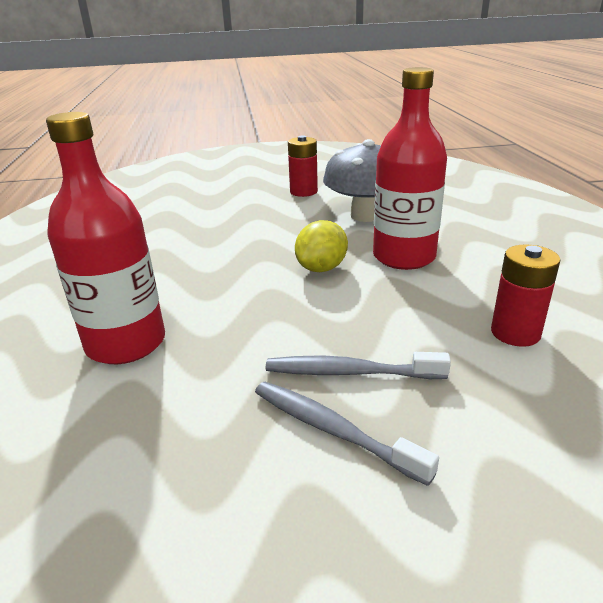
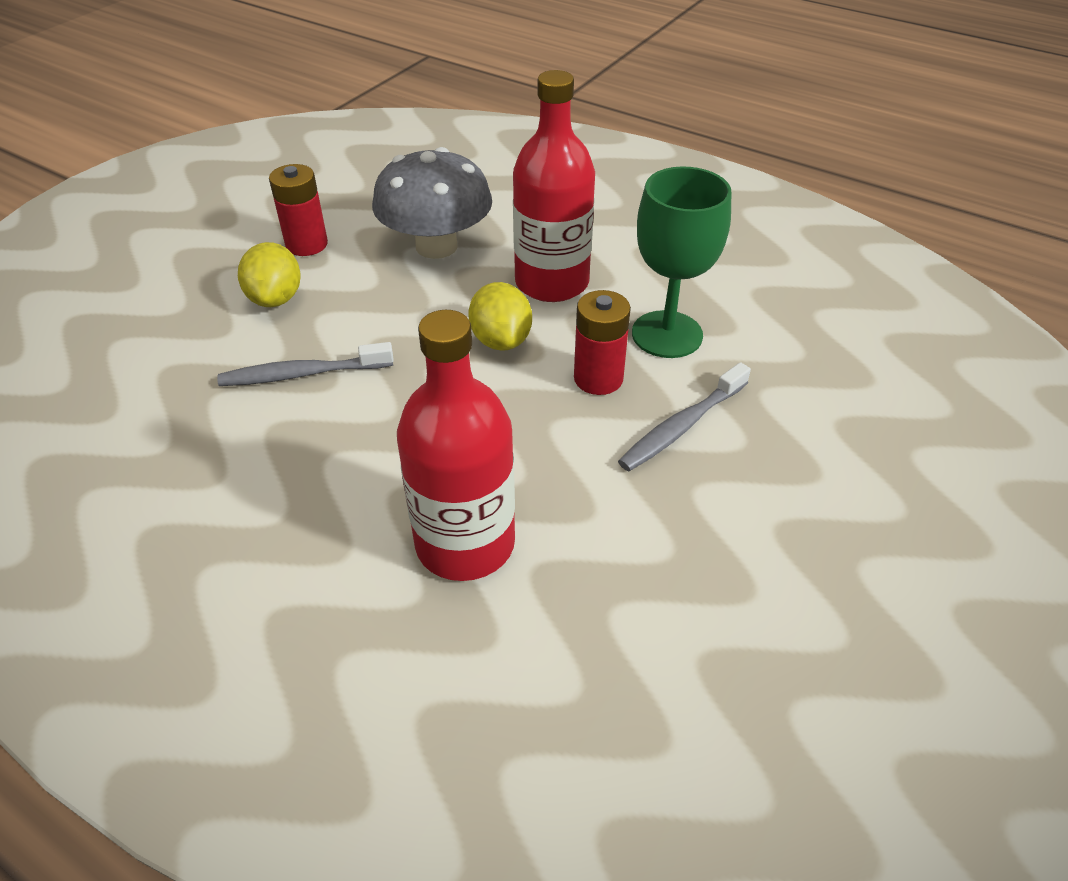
camera: 50 degrees left, 15 degrees up
(251, 205) = (276, 299): none -> yellow lemon
(332, 430) = (737, 478): grey toothbrush -> grey toothbrush (303, 374)
(436, 318) = (667, 334): none -> green goblet
(515, 333) = (731, 313): red battery -> red battery (598, 378)

